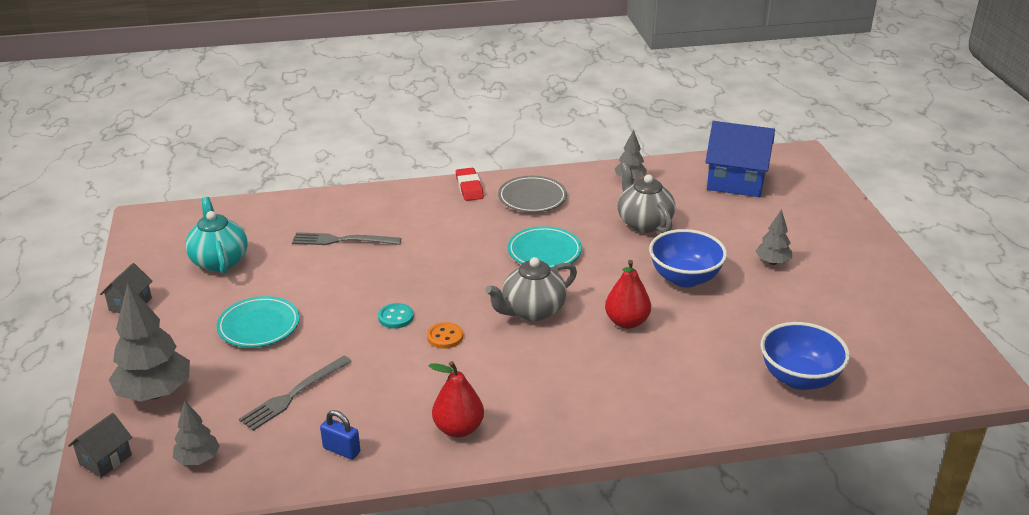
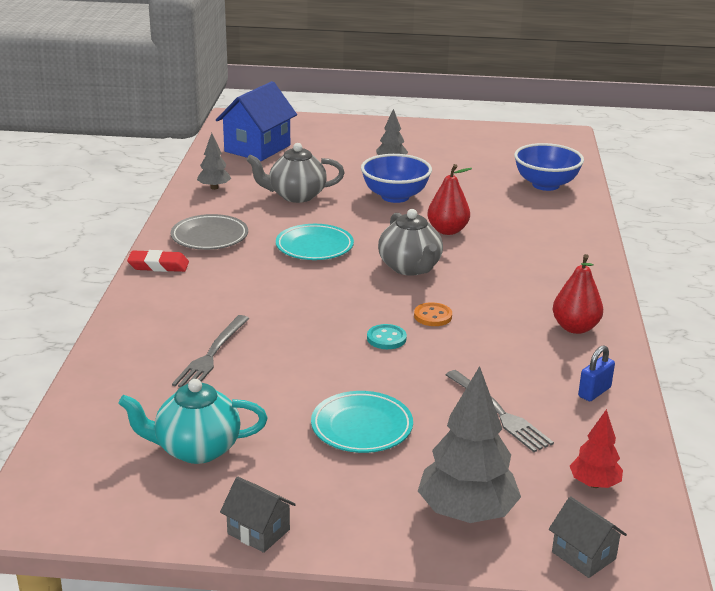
camera: 75 degrees left, 5 degrees down
(198, 459) = (594, 484): grey tree -> red tree

